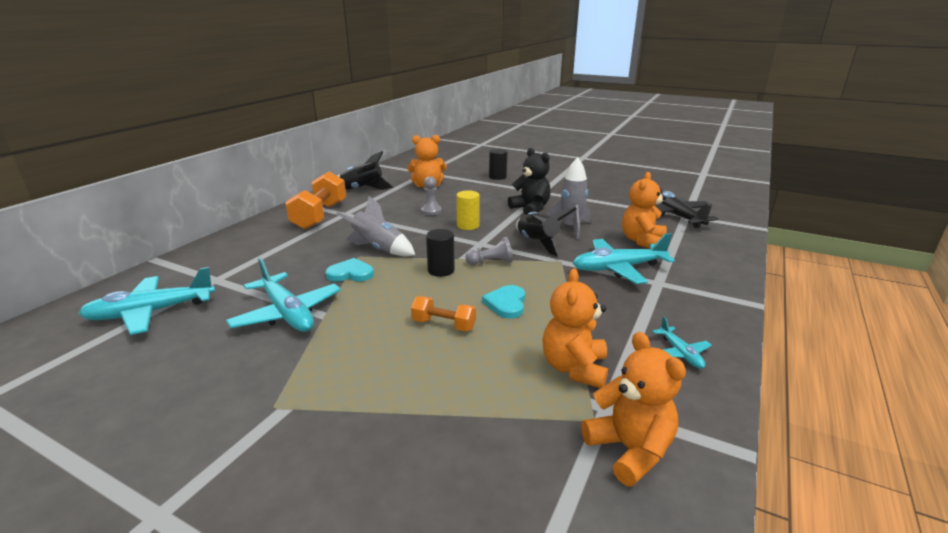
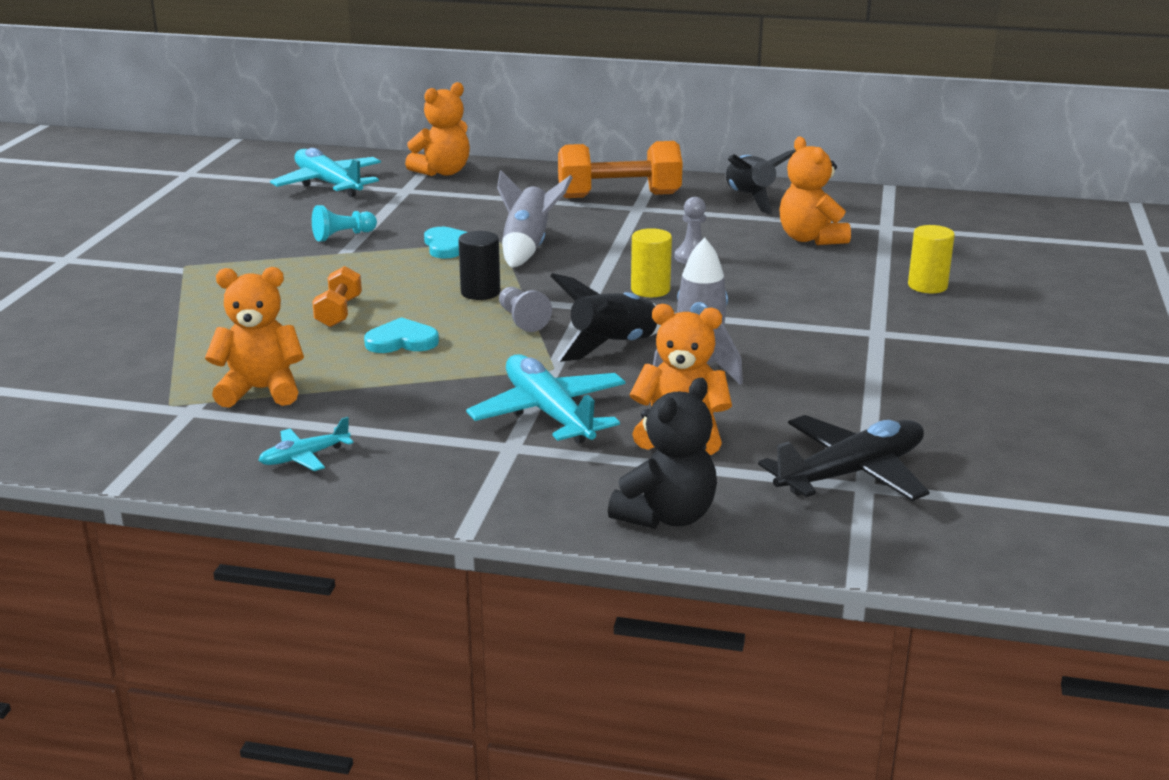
camera: 75 degrees right, 0 degrees up
(287, 313) = (343, 236): turquoise plane -> turquoise pawn
(497, 177) = (927, 286): black cylinder -> yellow cylinder
(530, 209) = (769, 329): black teddy bear -> black teddy bear (666, 516)
(629, 450) = (123, 423): orange teddy bear -> orange teddy bear (442, 172)

